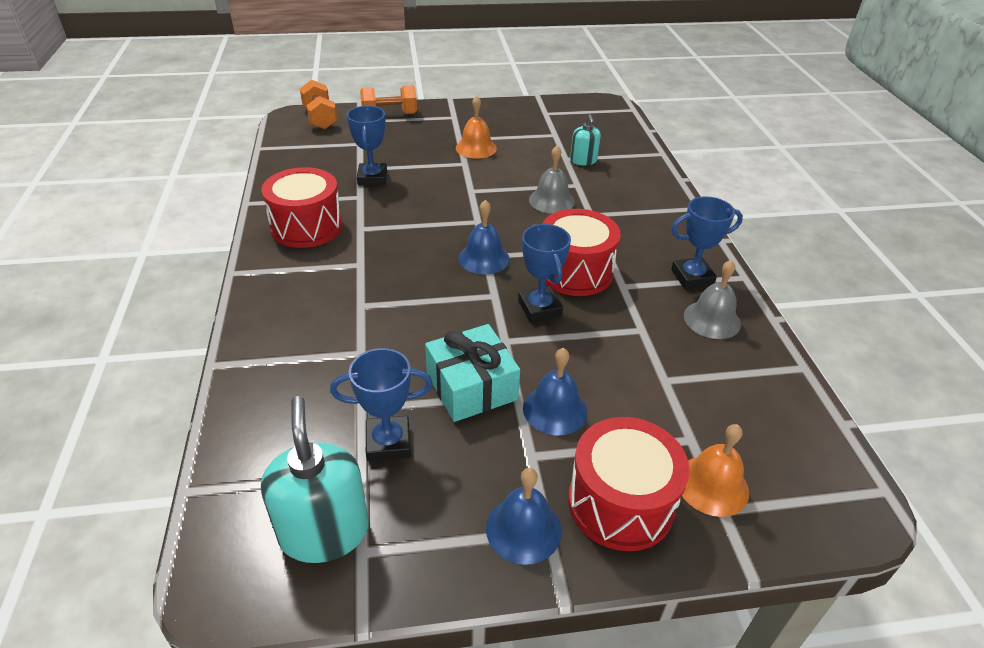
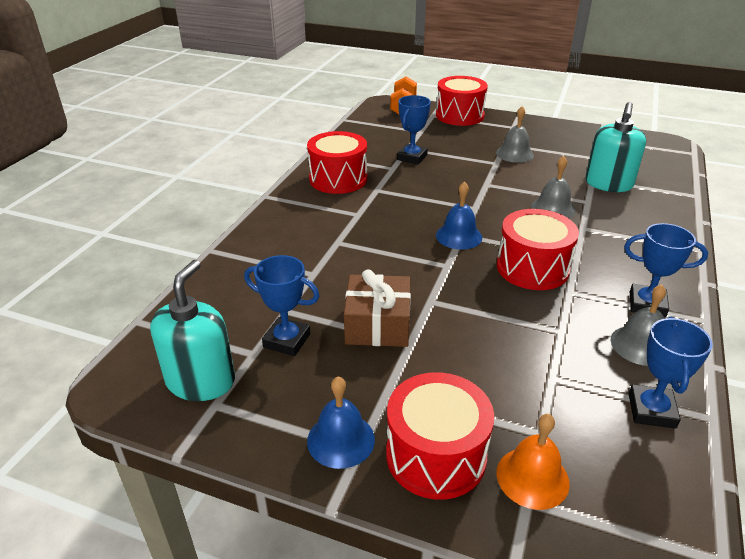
camera: 30 degrees right, 5 degrees down
(389, 115) = (459, 115): orange dumbbell -> red drum
(471, 387) = (377, 324): turquoise gift -> brown gift
(476, 148) = (514, 154): orange bell -> grey bell
(539, 308) = (478, 286): blue trophy -> blue trophy (651, 410)
(555, 409) = (433, 365): blue bell -> none
(583, 161) = (608, 184): turquoise soap dispenser -> turquoise soap dispenser, size x1.77

